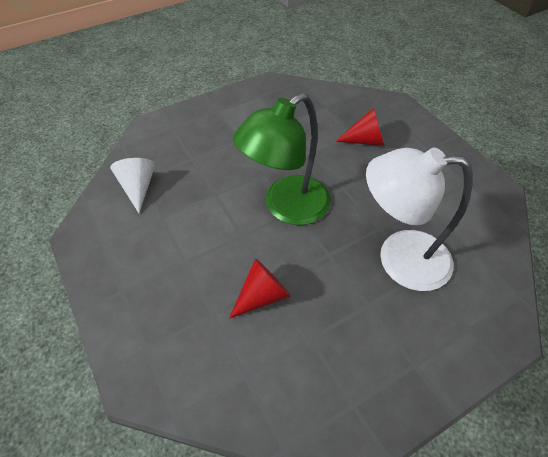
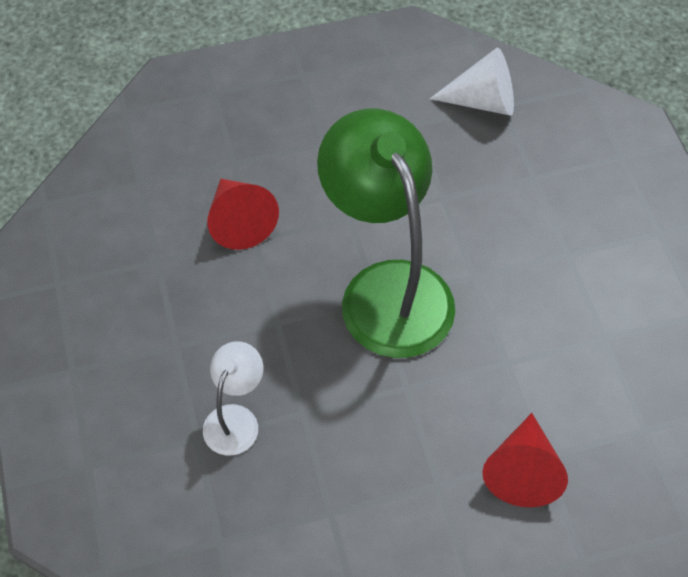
camera: 105 degrees right, 5 degrees up
(399, 258) = (236, 419): white lamp -> white lamp, size x0.46

